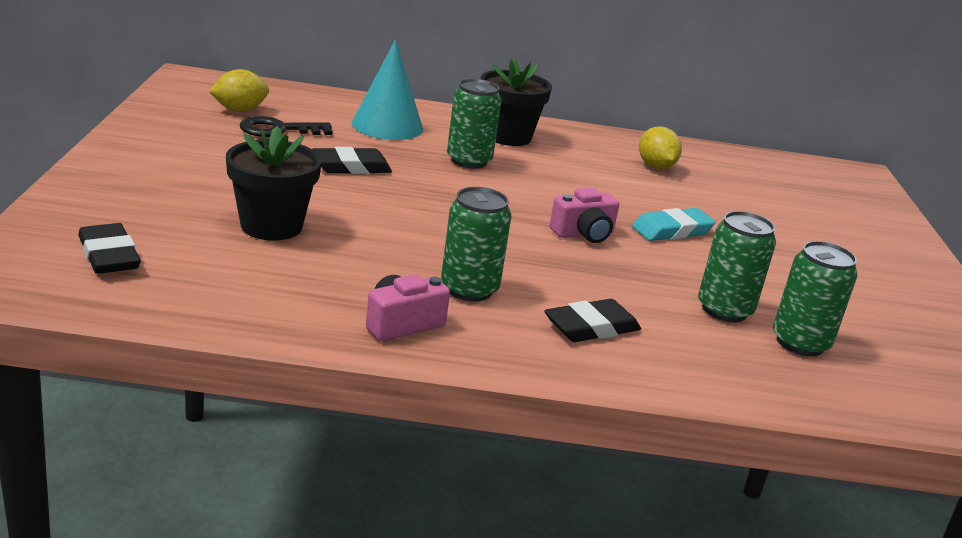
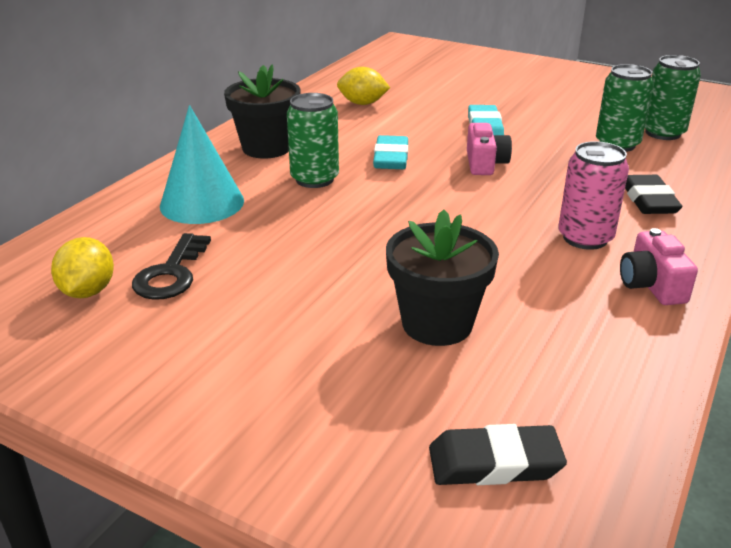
camera: 60 degrees left, 5 degrees up
(351, 167) = (301, 245): black eraser -> none
(469, 289) = (585, 238): green can -> pink can
(546, 189) = (391, 158): none -> turquoise eraser

